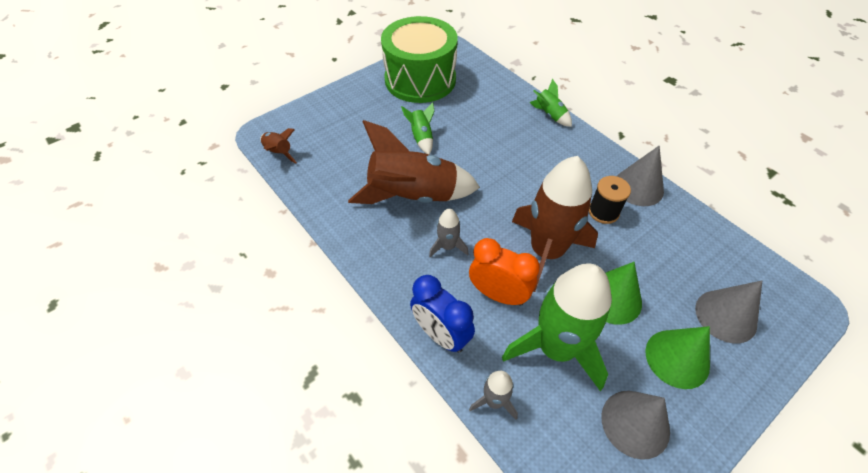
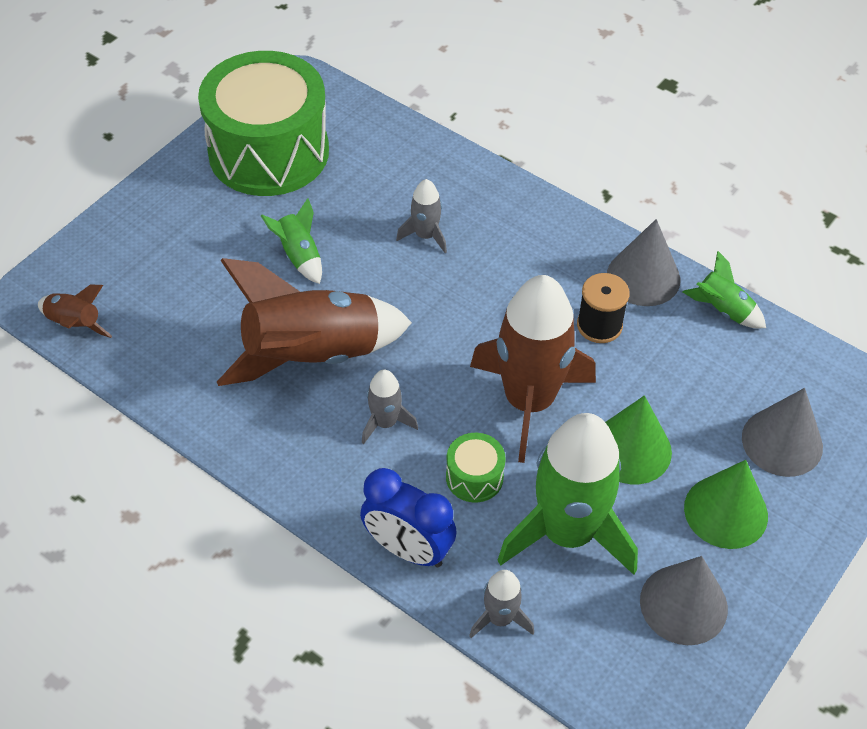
camera: 15 degrees left, 0 degrees up
(498, 294) = (474, 477): orange clock -> green drum
(501, 139) = (425, 236): none -> grey rocket
(550, 115) = (492, 180): green rocket -> green rocket (723, 310)

